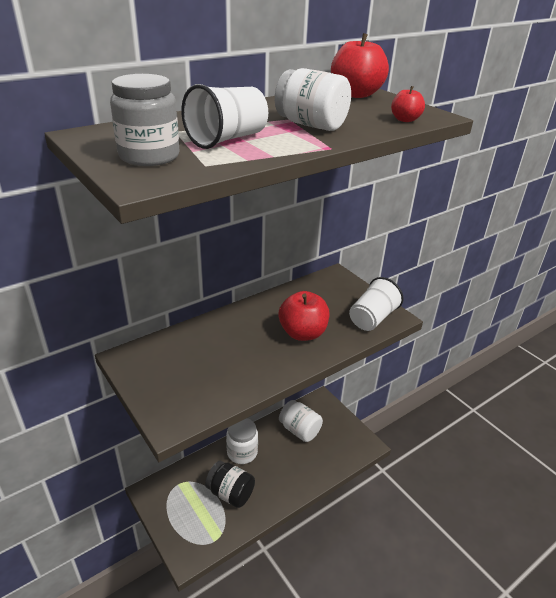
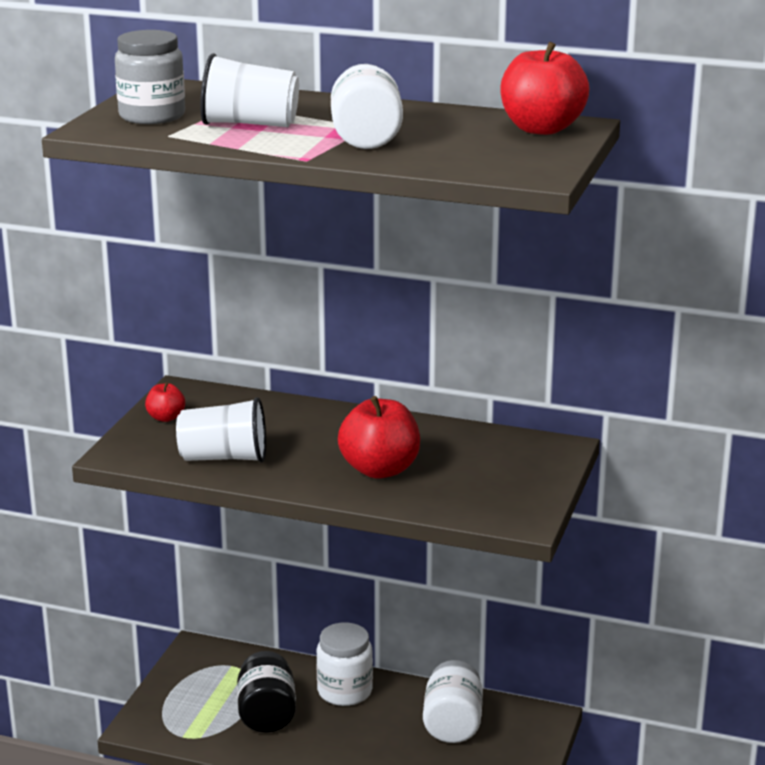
camera: 55 degrees right, 10 degrees down
(372, 318) = (492, 505): white cup -> white cup (224, 458)
(405, 120) = (481, 166): red apple -> red apple (166, 417)

